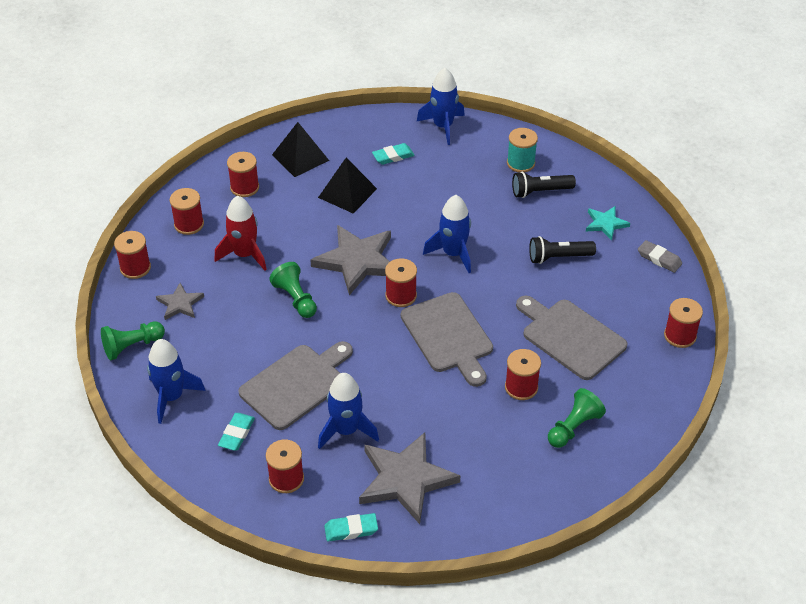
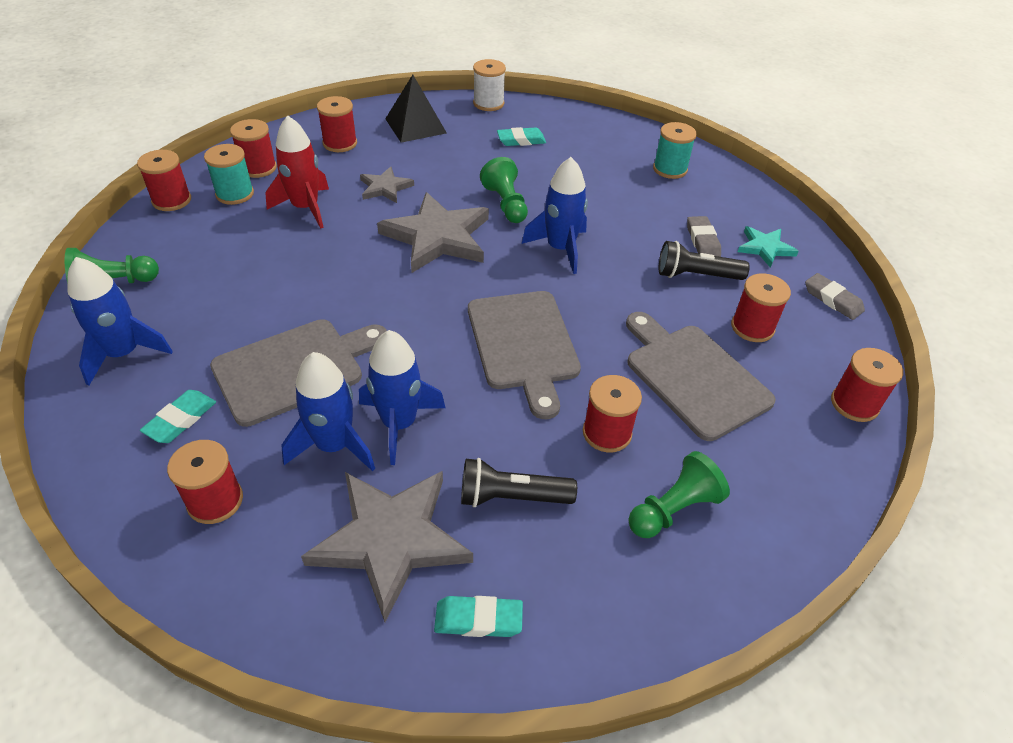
camera: 10 degrees right, 0 degrees up
(180, 304) = (200, 246): grey star -> grey star (385, 188)
(182, 252) = (235, 194): none -> turquoise spool
(295, 299) = (343, 265): green pawn -> green pawn (506, 204)
(347, 193) = (454, 166): black pyramid -> none
(351, 529) = (273, 607): turquoise eraser -> turquoise eraser (478, 619)
(353, 122) = (488, 103): none -> white spool
(401, 296) = (477, 285): red spool -> red spool (752, 327)
(443, 126) = (587, 122): blue rocket -> blue rocket (399, 424)
(540, 192) = (687, 201): black flashlight -> black flashlight (511, 497)
(558, 226) = (702, 240): none -> grey eraser

